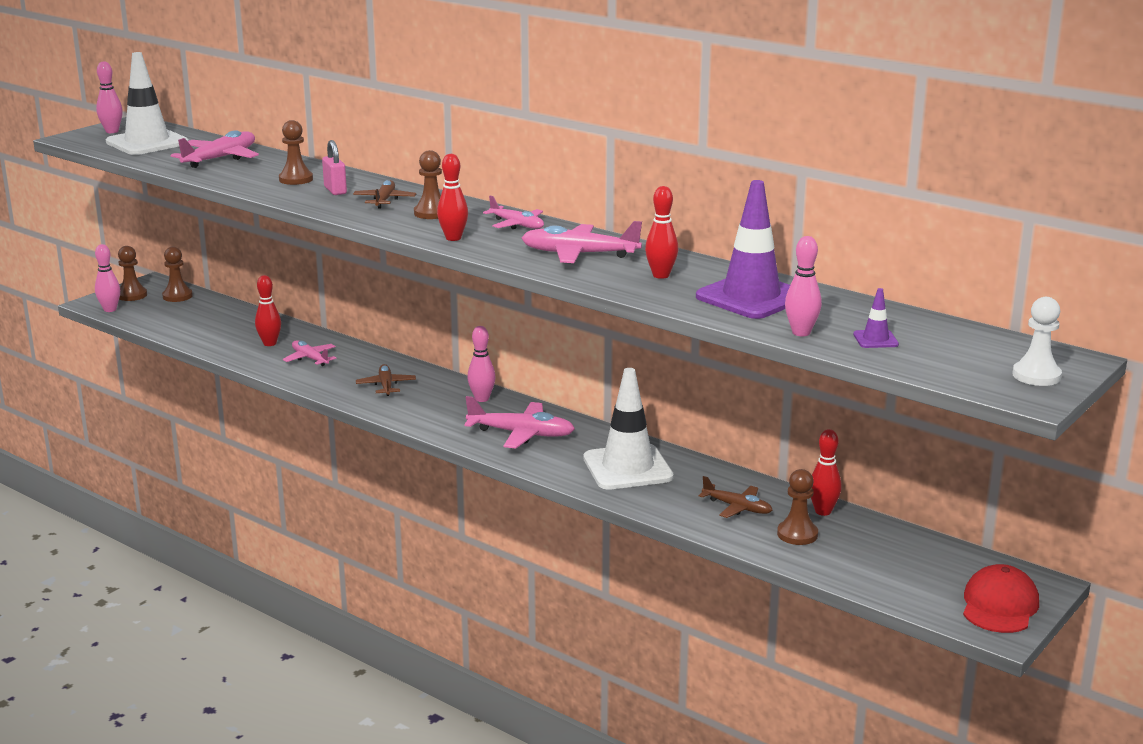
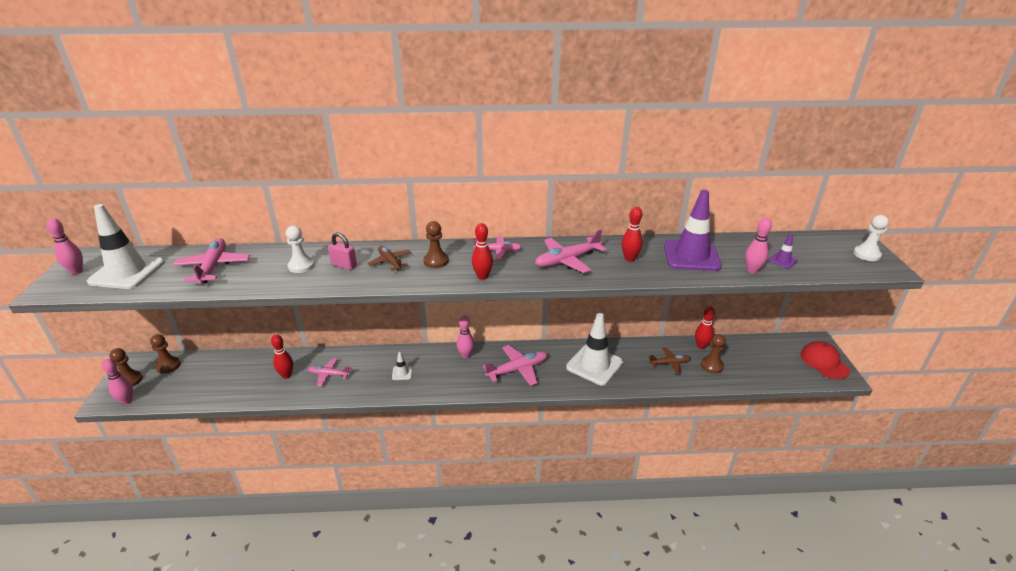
camera: 40 degrees left, 10 degrees up
(296, 179) = (301, 266): brown pawn -> white pawn
(386, 386) = (402, 373): brown plane -> white traffic cone

